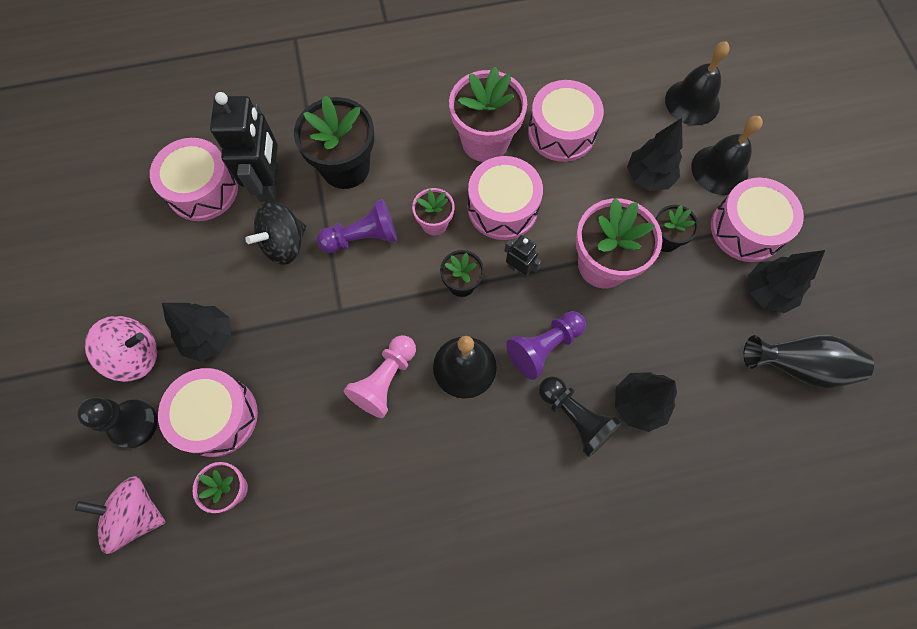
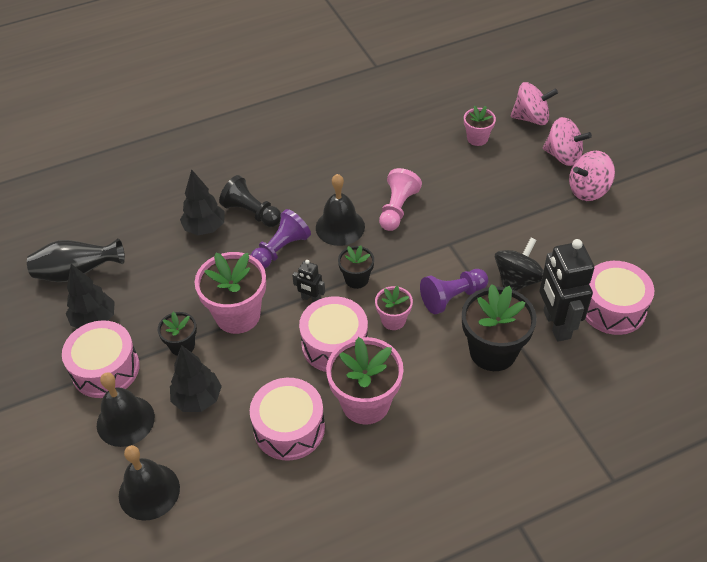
camera: 170 degrees right, 20 degrees down
(133, 424) = (563, 156): black pawn -> pink spinning top
(210, 338) = (540, 209): black tree -> none
(217, 416) = (508, 169): pink drum -> none

